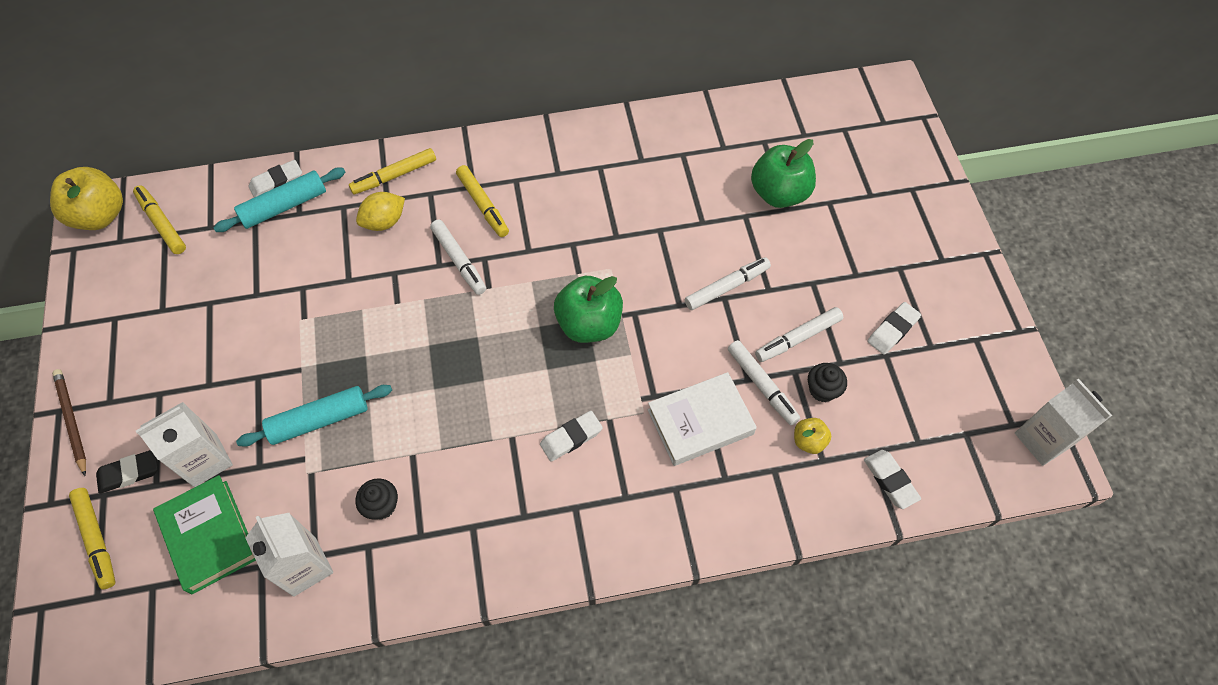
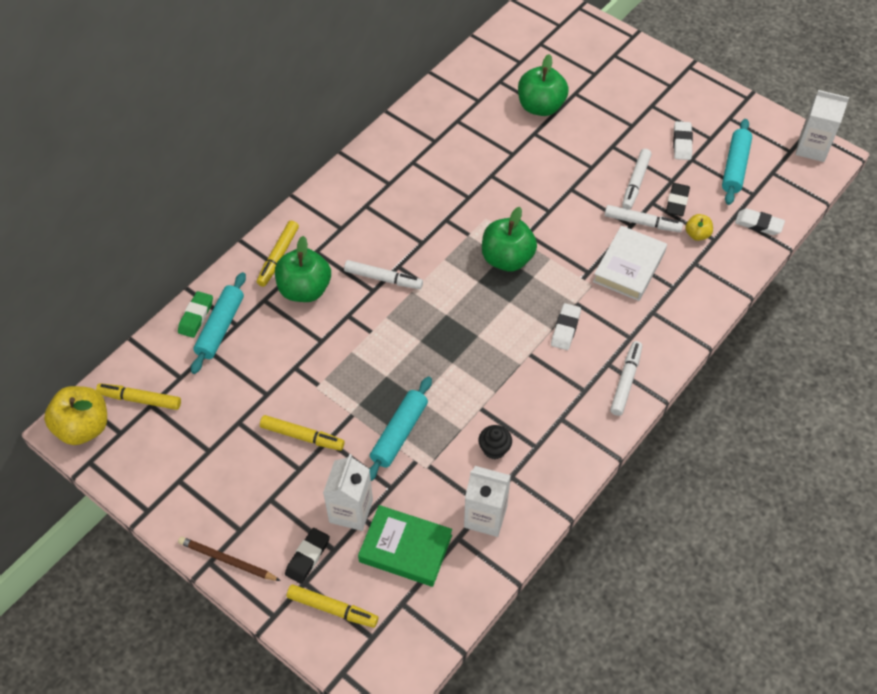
camera: 40 degrees left, 5 degrees down
(276, 182) = (196, 316): white eraser -> green eraser
(384, 222) = (305, 289): yellow lemon -> green apple
(483, 205) = (361, 235): yellow marker -> yellow marker (302, 436)
(727, 287) = (566, 182): white marker -> white marker (626, 381)
(822, 390) = (677, 202): black cupcake -> black eraser
(927, 398) = (735, 167): none -> turquoise rolling pin

